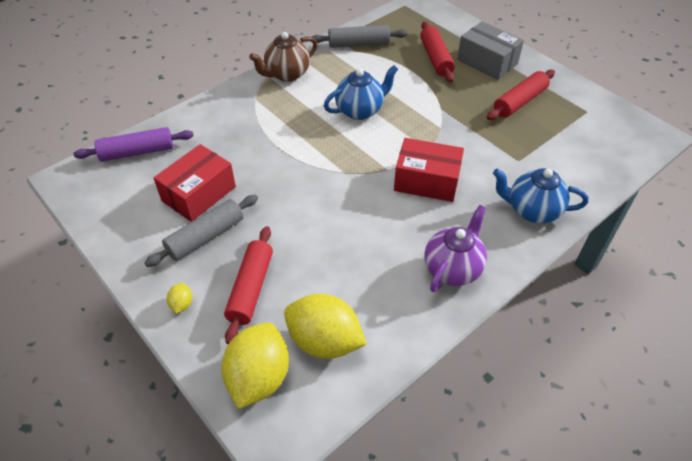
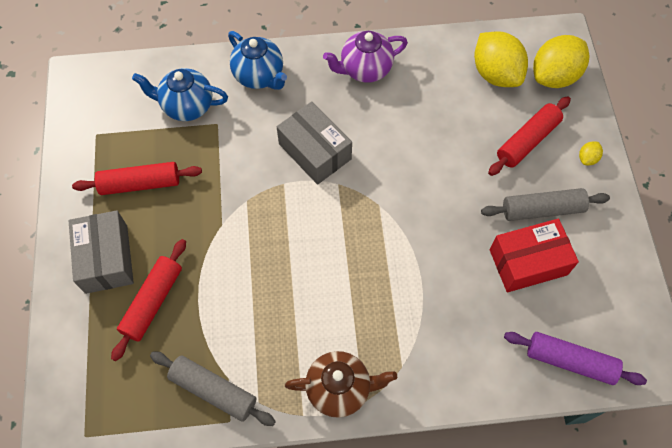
camera: 145 degrees left, 15 degrees up
(360, 111) = (303, 273): blue teapot -> blue teapot (187, 106)
(426, 181) = (315, 151): red box -> grey box

